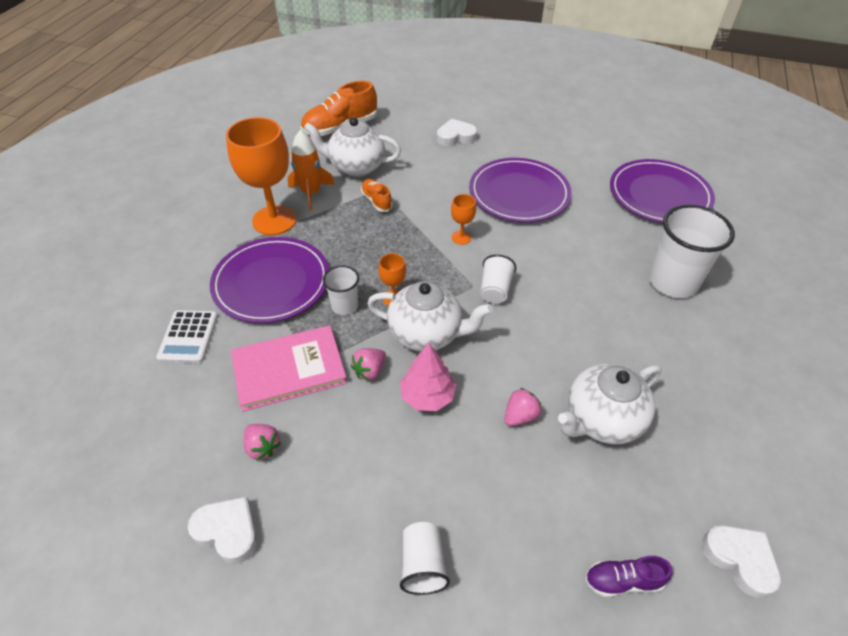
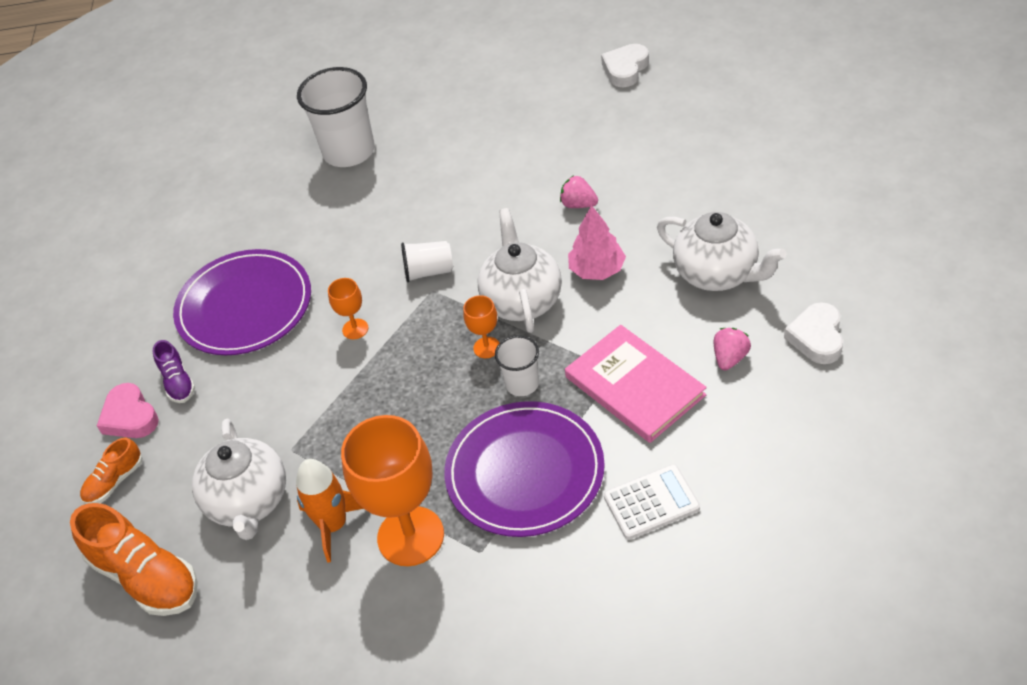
camera: 105 degrees left, 0 degrees up
(369, 371) = (595, 323): pink strawberry -> none
(376, 201) = (319, 441): orange shoe -> orange shoe (114, 481)
(422, 565) = (749, 213): white cup -> none
(455, 137) = (130, 417): white heart -> pink heart
(601, 420) = (550, 157): white teapot -> white teapot (717, 274)
(622, 581) = (682, 115): purple shoe -> purple shoe (178, 382)
(659, 195) = (200, 189): purple plate -> none

